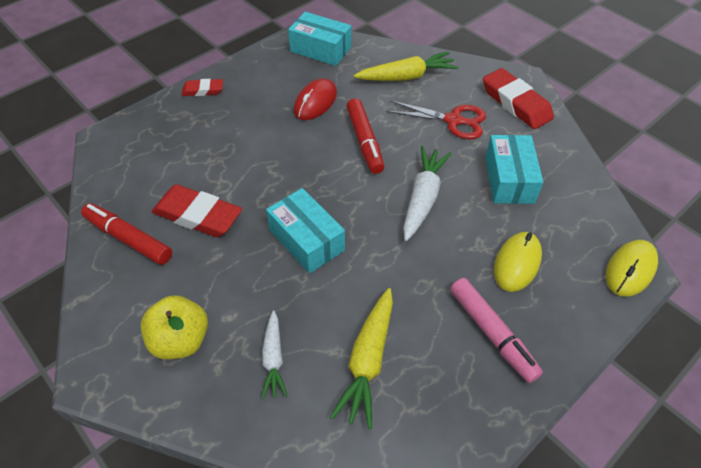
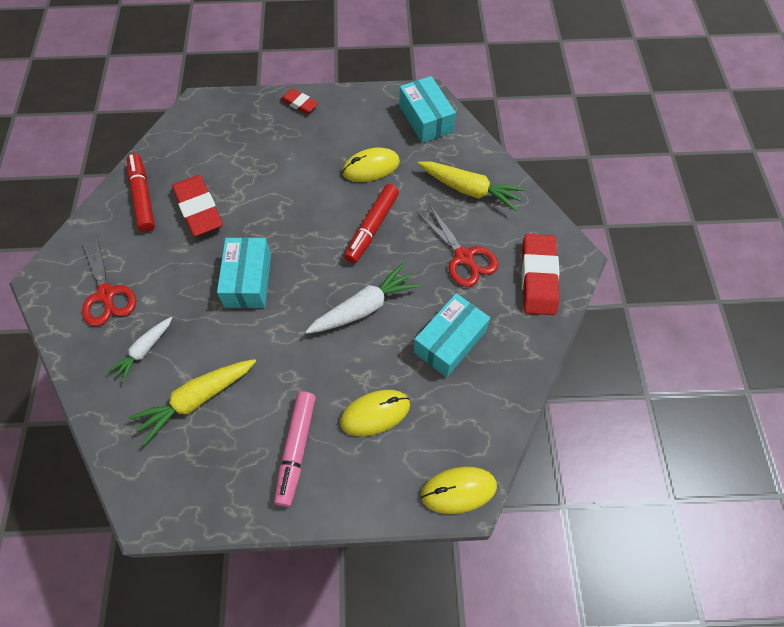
camera: 40 degrees right, 10 degrees up
(180, 340) = (106, 294): yellow apple -> red scissors
(315, 102) = (371, 167): red mouse -> yellow mouse

